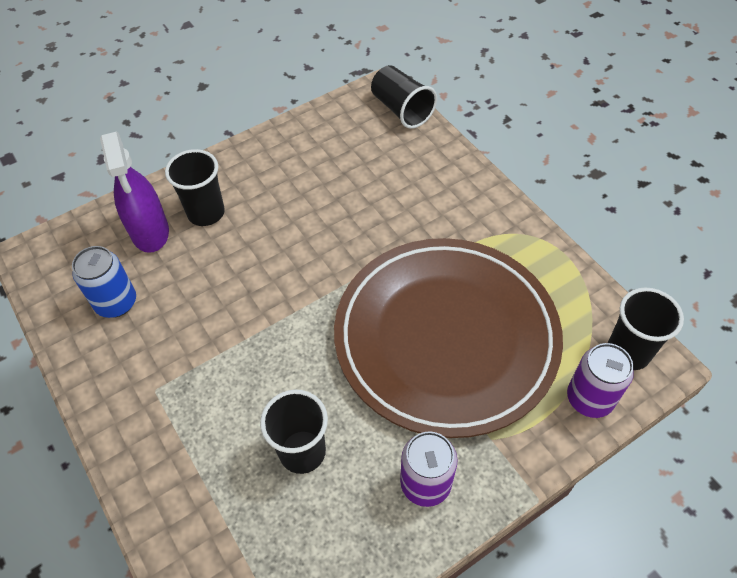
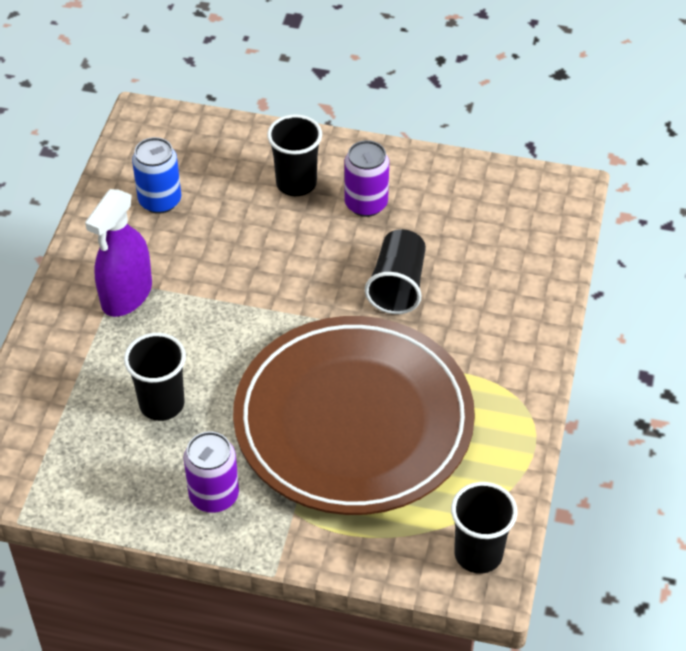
camera: 45 degrees right, 5 degrees down
(150, 231) = (240, 166): purple spray bottle -> purple spray bottle (126, 295)
(401, 110) = (562, 220): black cup -> black cup (397, 285)
(589, 398) = (401, 554): purple can -> purple can (366, 204)

